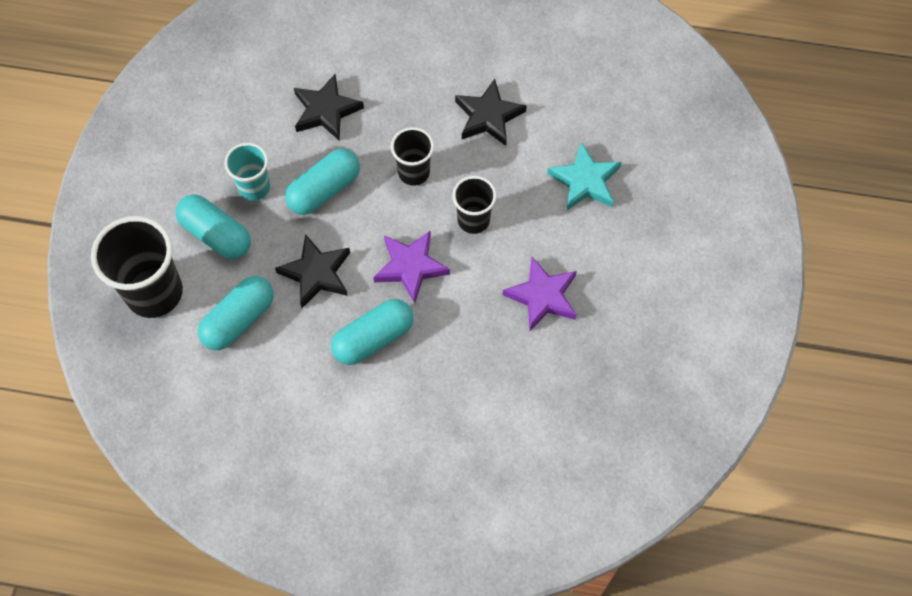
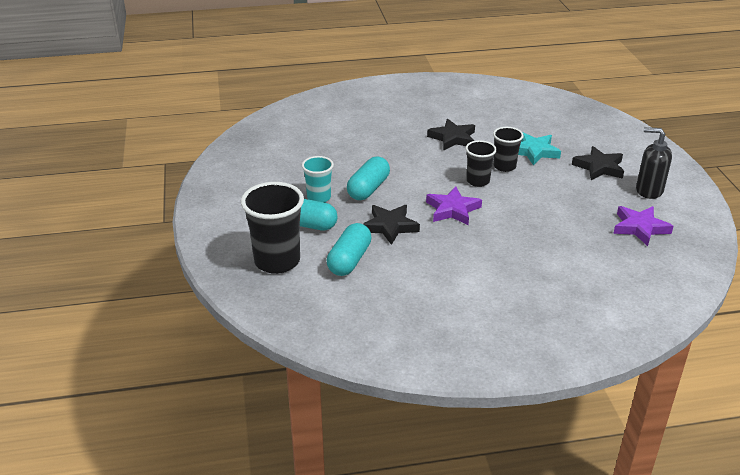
camera: 20 degrees left, 30 degrees down
(326, 111) = (345, 156): black star -> black star (599, 167)
(373, 338) = (452, 247): turquoise capsule -> none
(414, 172) = (423, 169): black cup -> black cup (504, 166)
(542, 296) = (549, 203): purple star -> purple star (640, 228)
(692, 314) = (648, 190): none -> black soap dispenser

